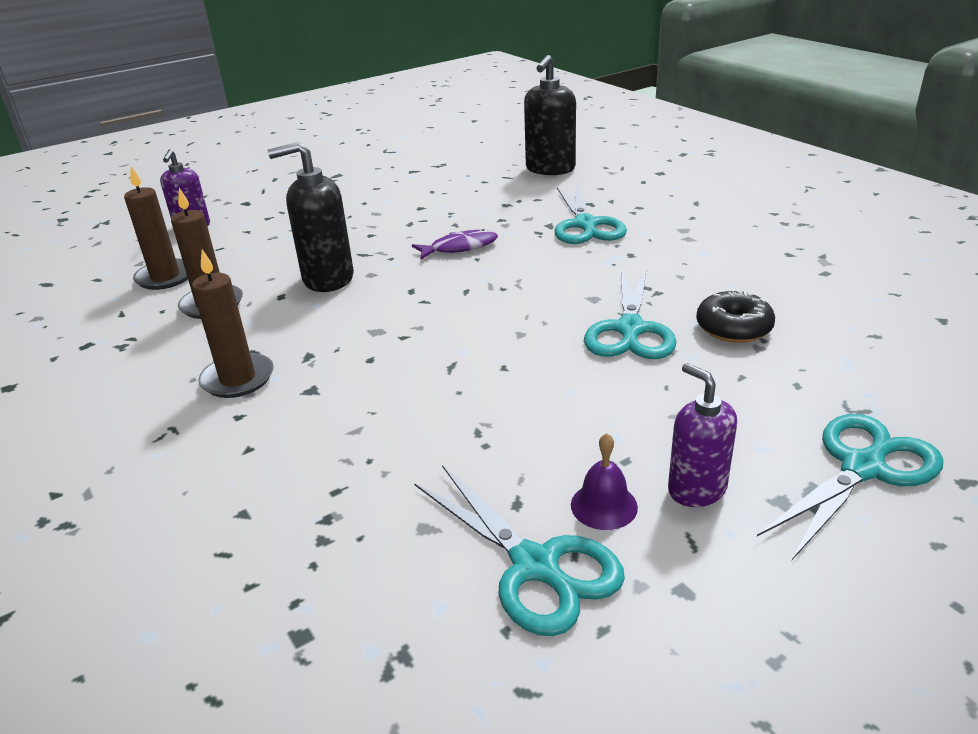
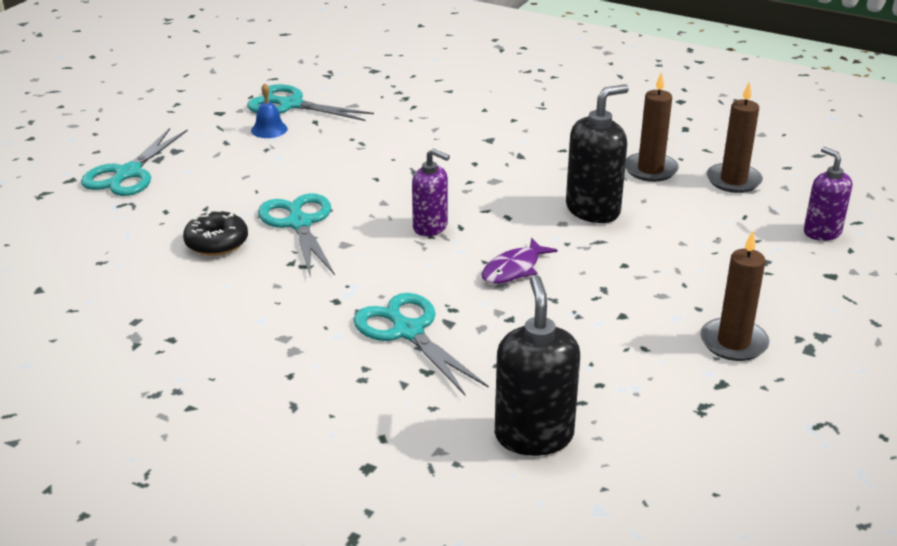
camera: 150 degrees right, 0 degrees up
(238, 379) = (545, 134): brown candle -> brown candle (733, 342)
(604, 505) = (269, 129): purple bell -> blue bell
(696, 489) = (222, 145): purple soap dispenser -> purple soap dispenser (430, 227)

